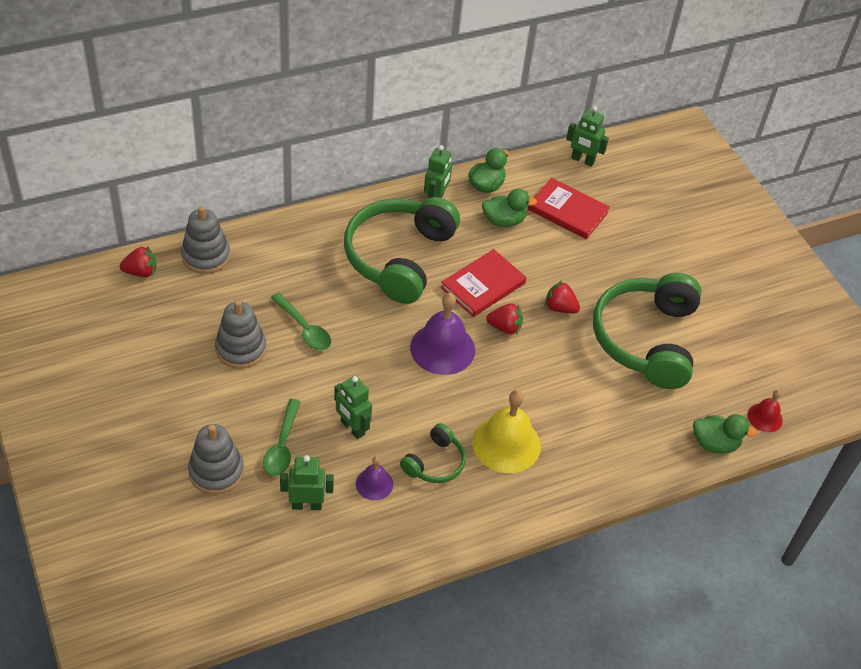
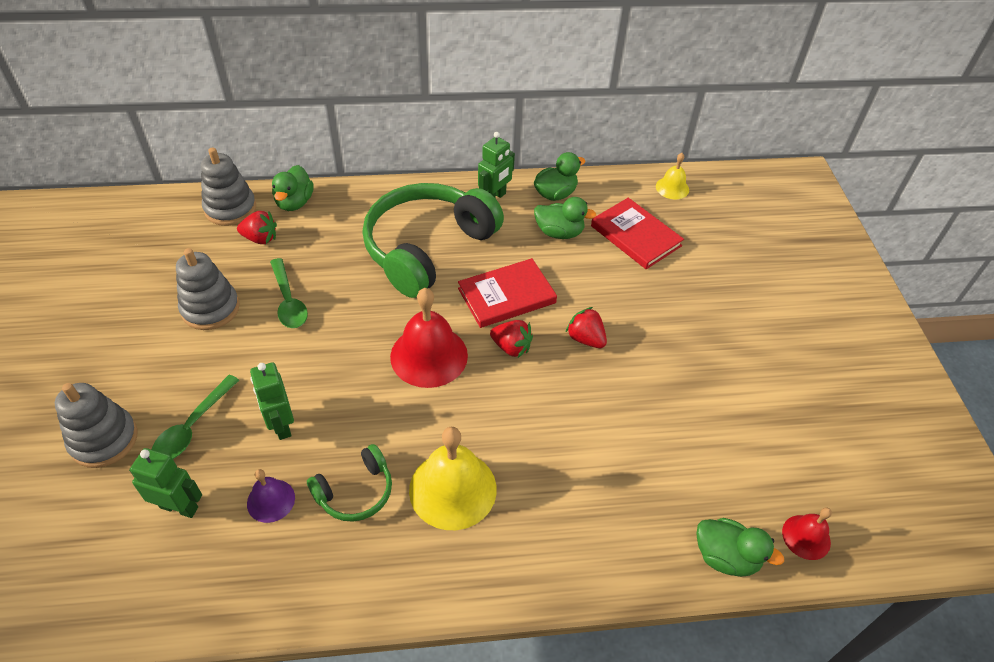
camera: 20 degrees right, 0 degrees up
(141, 272) = (158, 211): red strawberry -> red strawberry (260, 238)
(261, 239) = (294, 202): none -> green duck
(442, 348) = (429, 356): purple bell -> red bell
(582, 160) = (672, 188): green robot -> yellow bell
(646, 339) = (678, 398): green headphones -> none

